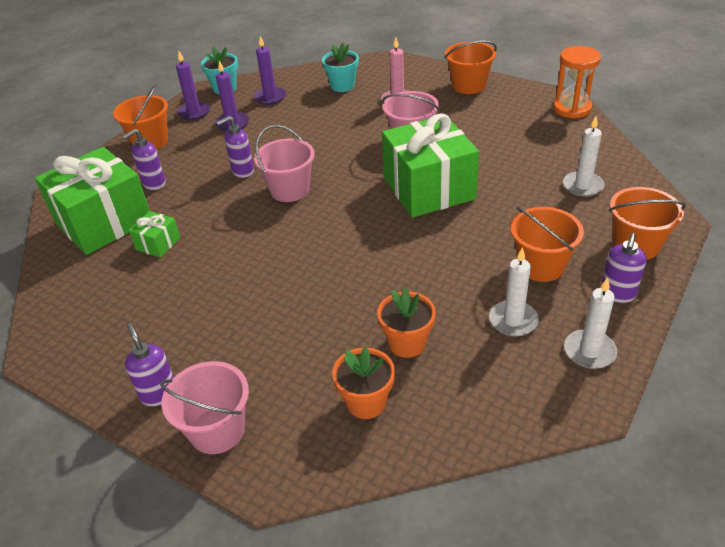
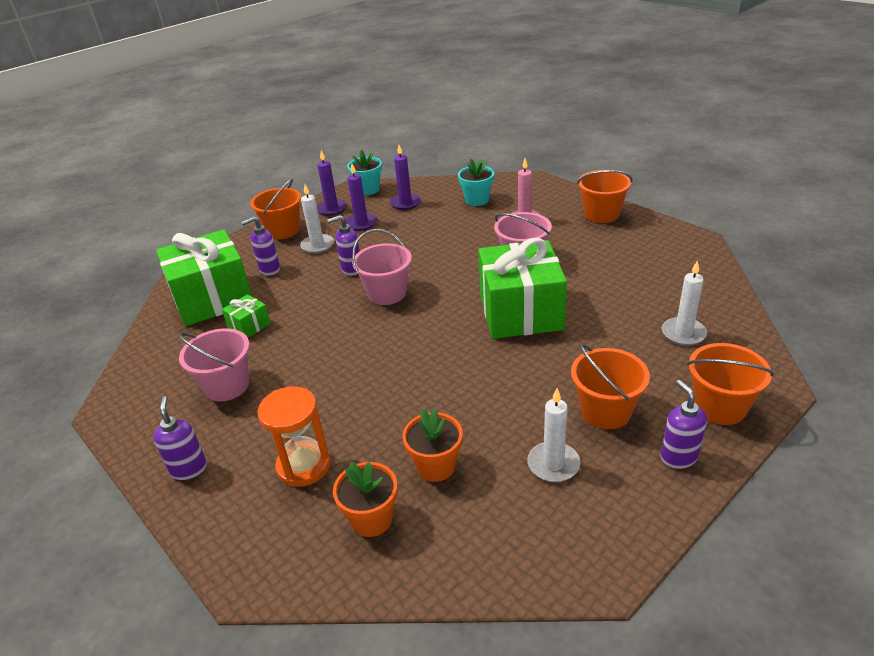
camera: 15 degrees right, 5 degrees down
(217, 430) = (224, 516): pink bucket -> pink bucket (227, 385)
(572, 108) = (702, 251): orange hourglass -> orange hourglass (304, 465)
(589, 351) = (623, 514): white candle -> white candle (317, 245)
(617, 294) = (678, 457): purple soap dispenser -> purple soap dispenser turned 120 degrees clockwise

